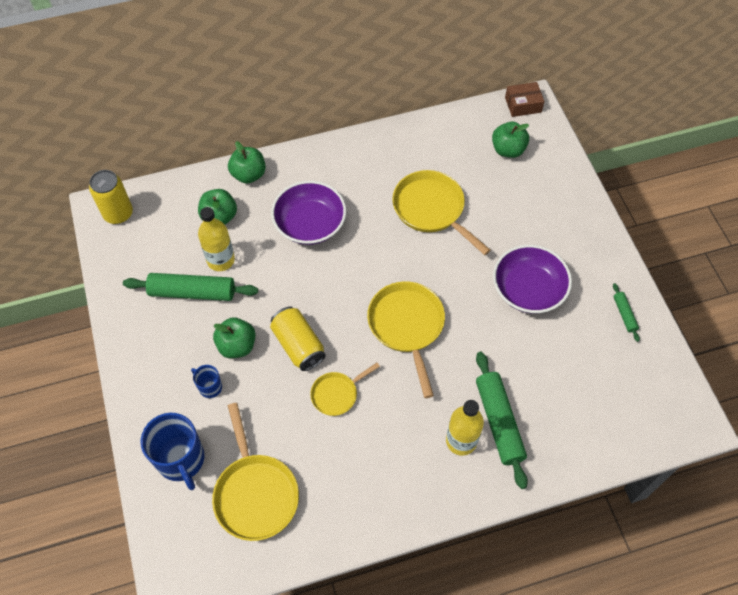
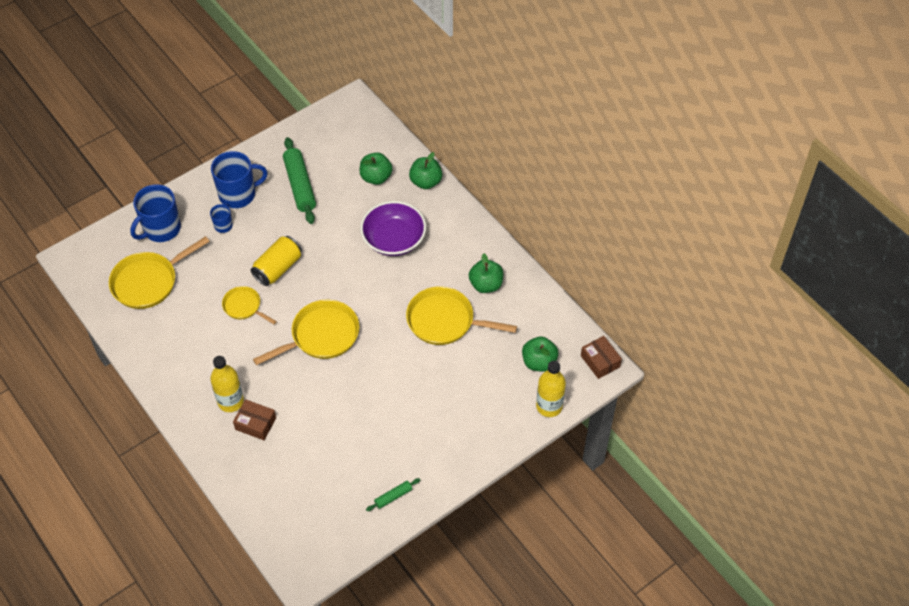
camera: 70 degrees right, 5 degrees down
(118, 213) = (352, 114): yellow can -> none
(172, 359) = (238, 194): none -> blue mug
(221, 260) = (335, 193): yellow bottle -> yellow bottle (549, 406)
(237, 346) = (263, 229): green apple -> green apple (486, 285)
(432, 209) = (445, 321): yellow pan -> yellow pan turned 105 degrees counterclockwise
(498, 422) = (255, 424): green rolling pin -> brown box
(528, 290) = (390, 415): purple bowl -> none

